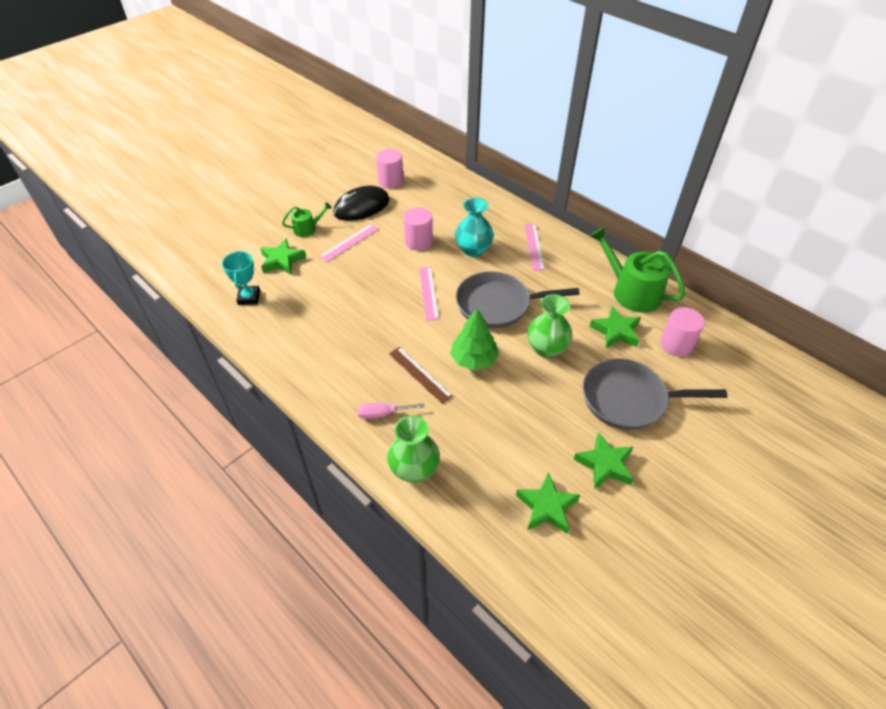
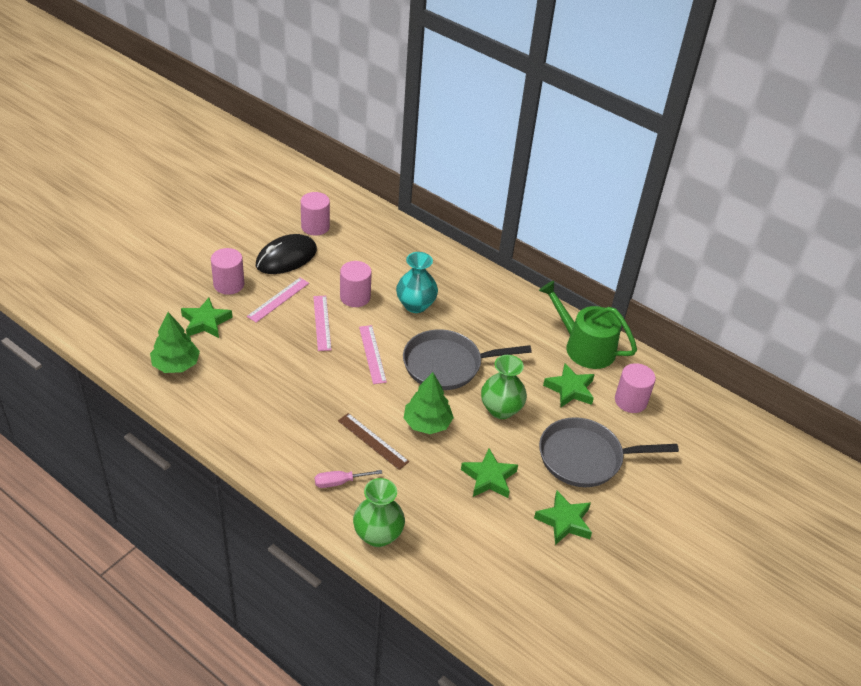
camera: 10 degrees left, 5 degrees down
(249, 297) = (176, 364): turquoise trophy -> green tree
(308, 229) = (229, 284): green watering can -> pink cylinder
(534, 246) = (480, 300): pink ruler -> pink ruler (322, 322)
(546, 507) = (510, 563): green star -> green star (489, 478)

